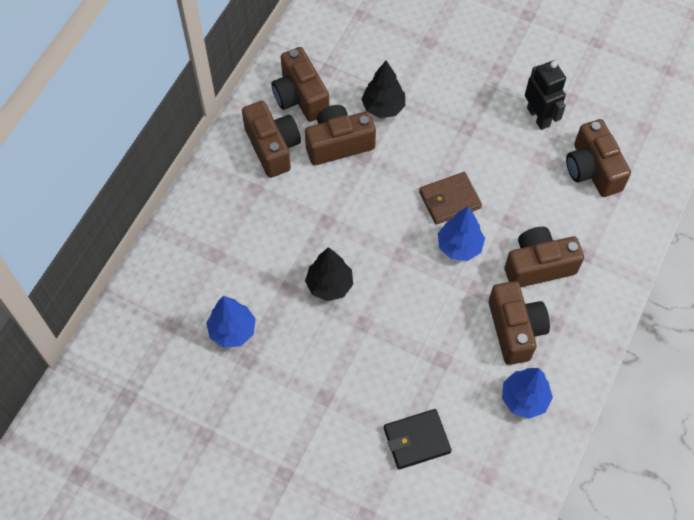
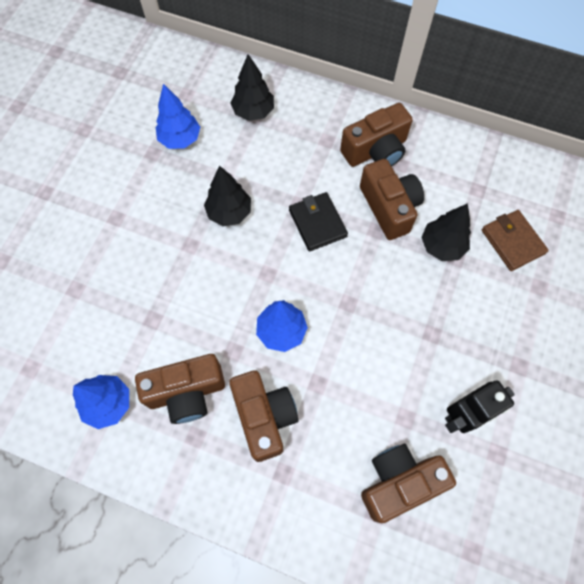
camera: 85 degrees right, 5 degrees up
(207, 256) = (253, 112): none -> black tree
(300, 97) = (439, 169): brown camera -> none
(416, 440) = (70, 300): black wallet -> black wallet (317, 223)
(449, 200) = (337, 319): brown wallet -> brown wallet (512, 241)

